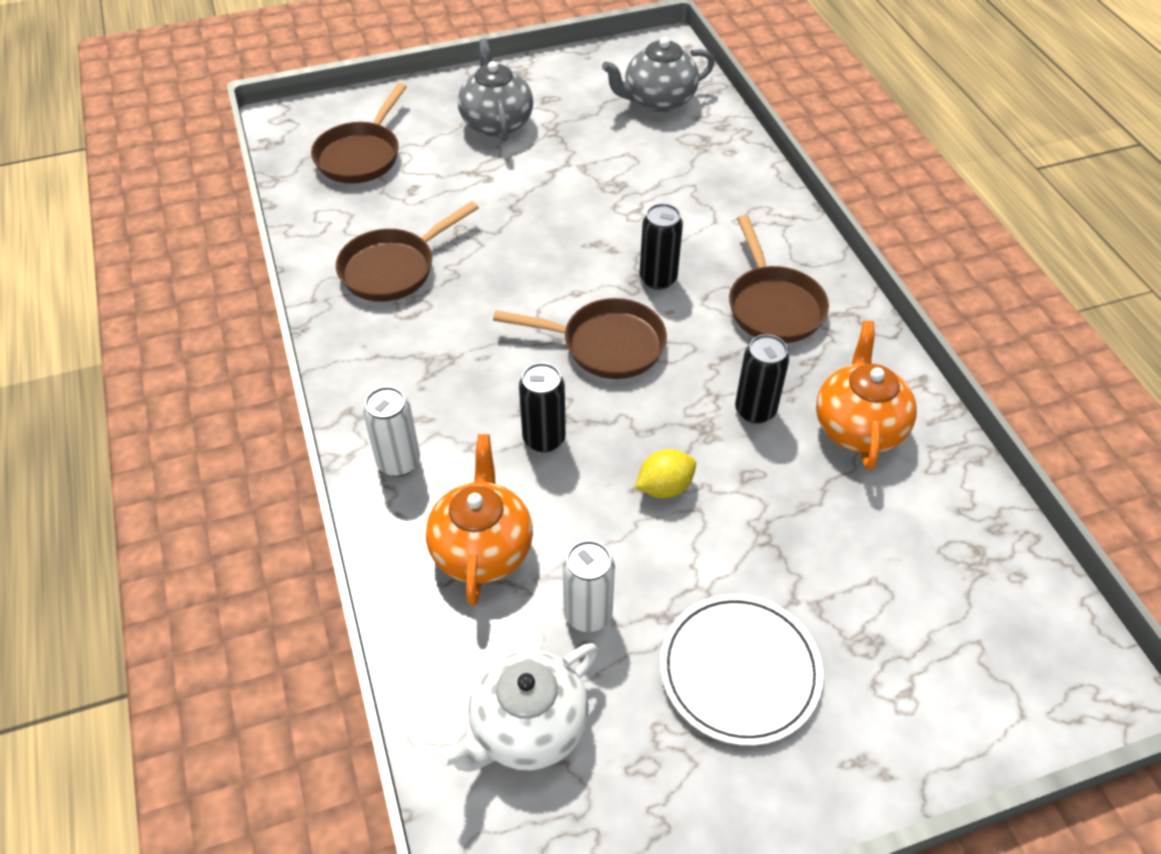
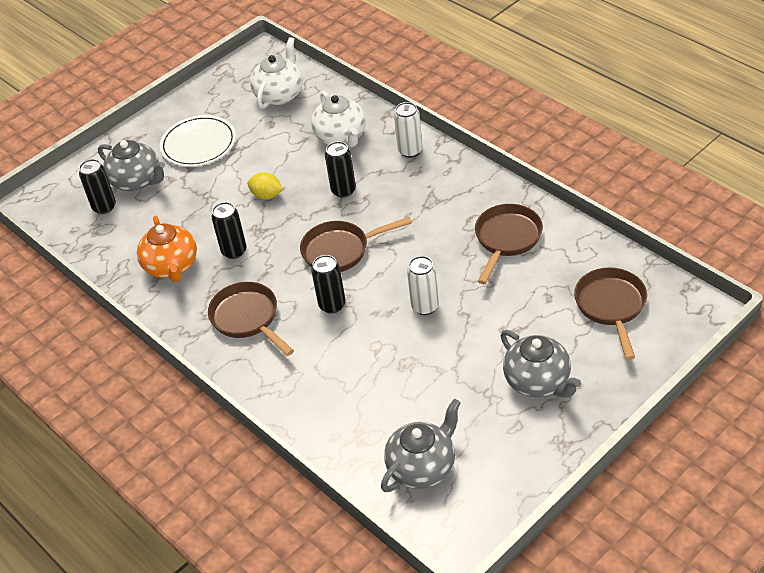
camera: 160 degrees right, 5 degrees down
(482, 548) = (341, 137): orange teapot -> white teapot
(588, 614) = (276, 135): white can -> white can (425, 306)
(664, 487) = (267, 195): yellow lemon -> yellow lemon turned 75 degrees clockwise
(882, 634) = (137, 181): none -> grey teapot
(955, 601) = (104, 207): none -> black can

